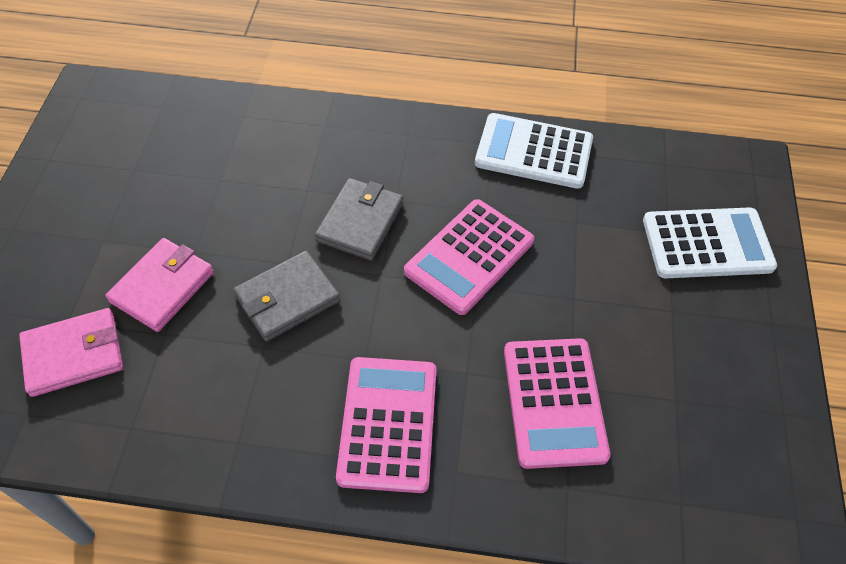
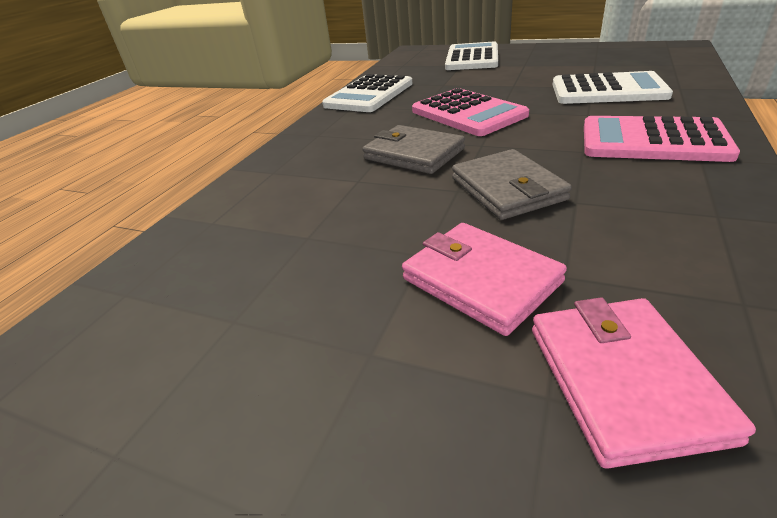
camera: 70 degrees left, 20 degrees down
(554, 402) = (607, 90): pink calculator -> white calculator

